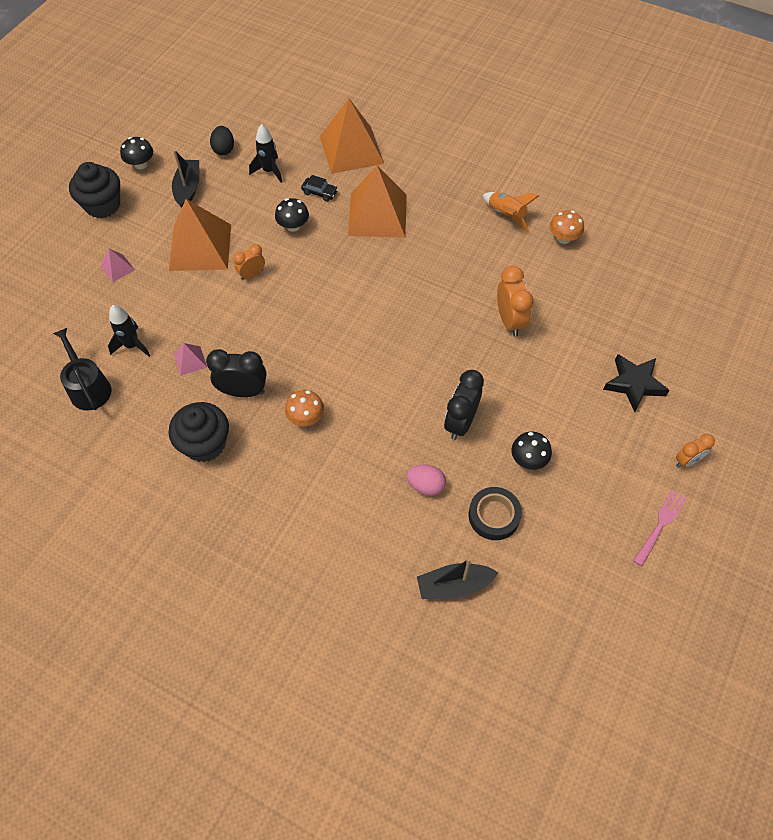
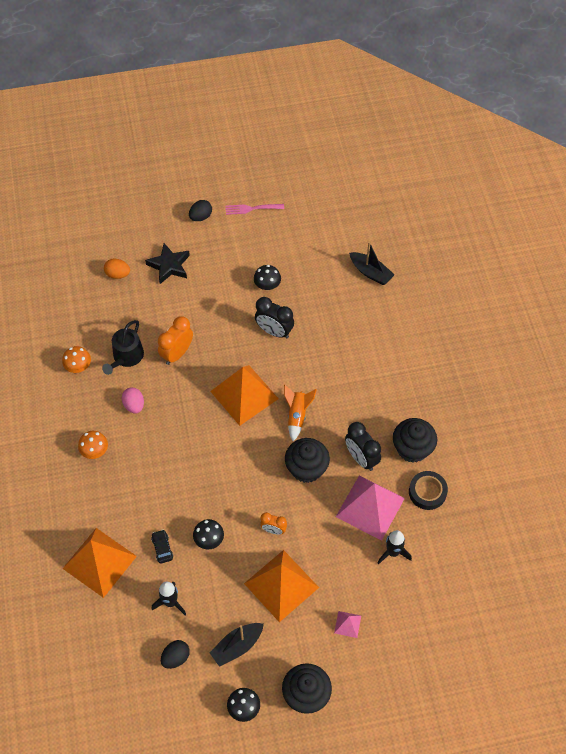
camera: 130 degrees left, 0 degrees up
(88, 387) = (443, 549): black watering can -> black watering can (126, 357)
(190, 361) = (370, 507): pink pyramid -> pink pyramid, size x2.31
(281, 339) = (306, 468): none -> black cupcake
(306, 418) = (345, 410): orange mushroom -> orange mushroom (95, 451)
(377, 214) = (151, 493): orange pyramid -> orange pyramid (244, 395)
(425, 486) = (329, 321): pink egg -> pink egg (134, 405)
(460, 422) = (274, 331): black clock -> black clock turned 45 degrees clockwise
(494, 516) = (316, 280): black tape -> black tape (427, 492)
(506, 215) = (84, 413): orange rocket -> orange rocket (297, 415)
(658, 332) = (118, 274): none -> orange egg
(687, 461) = (201, 217): orange clock -> black egg

